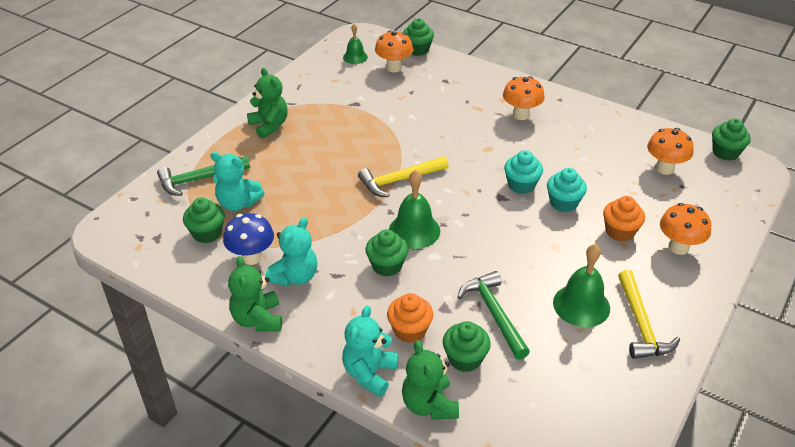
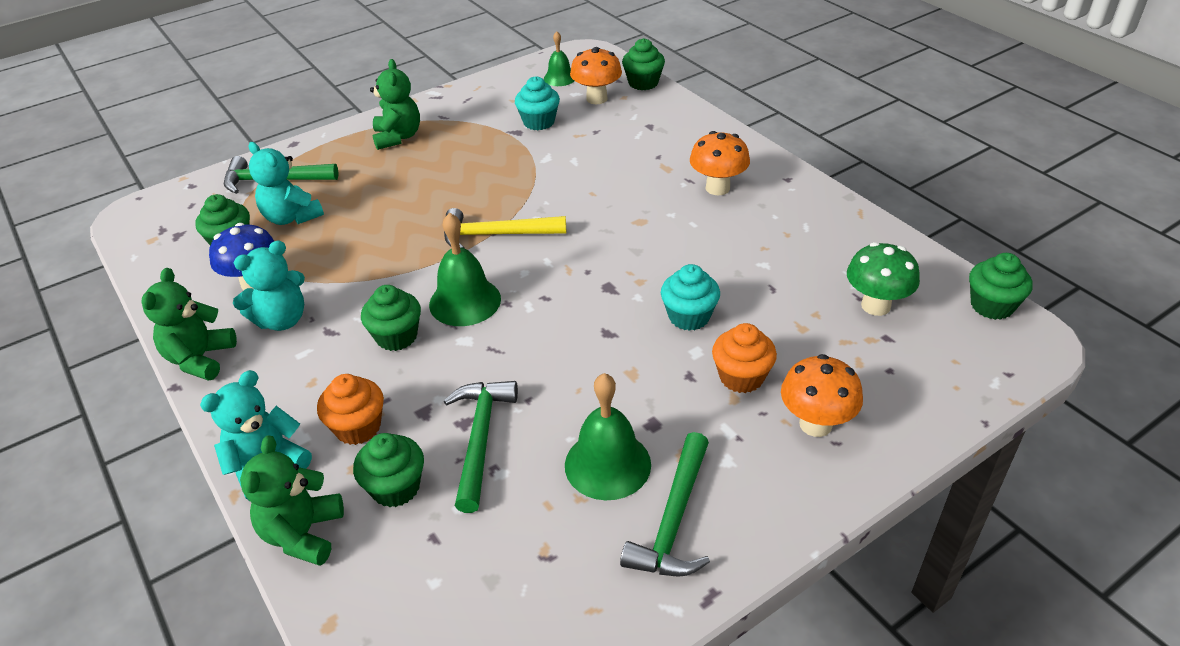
camera: 25 degrees right, 0 degrees up
(521, 185) = (648, 278): turquoise cupcake -> turquoise cupcake (539, 122)
(641, 324) = (674, 520): yellow hammer -> green hammer
(664, 168) = (875, 306): orange mushroom -> green mushroom

